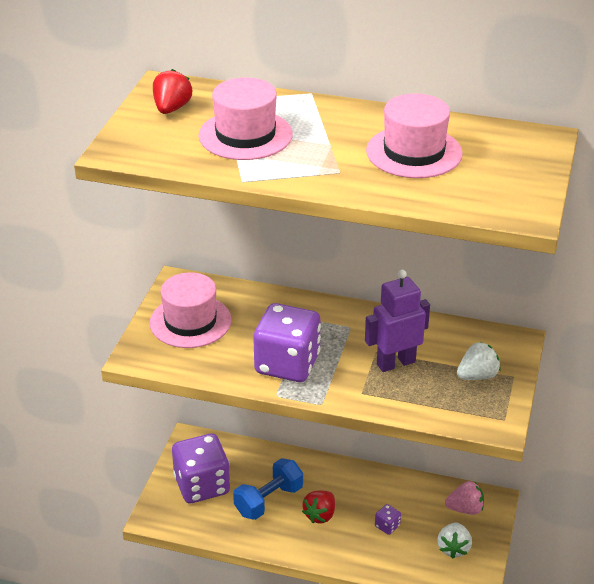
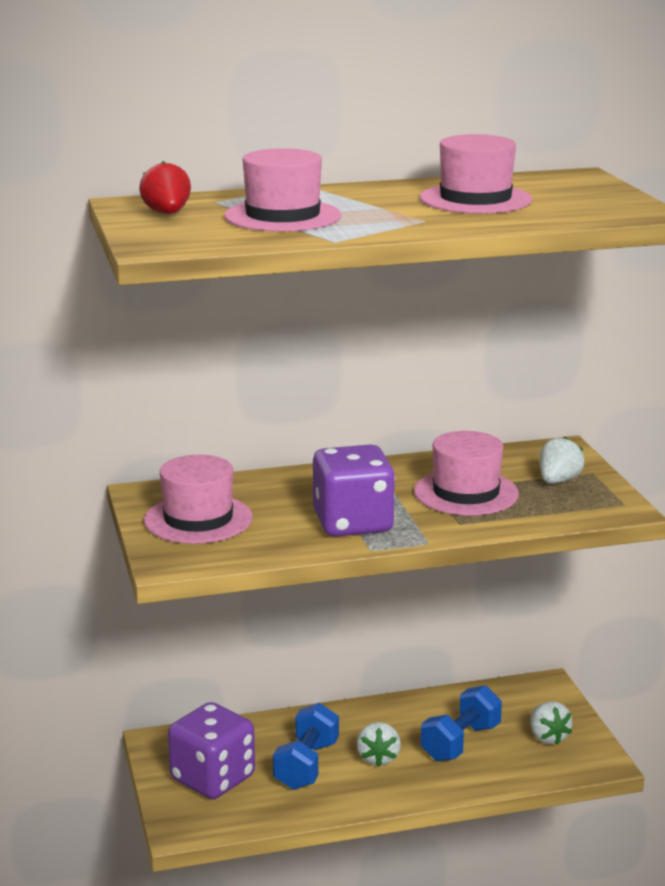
camera: 30 degrees left, 15 degrees down
(320, 515) = (378, 758): red strawberry -> white strawberry
(387, 526) = (460, 742): purple dice -> blue dumbbell
(395, 363) = (466, 493): purple robot -> pink hat
(465, 509) = (526, 700): pink strawberry -> none

